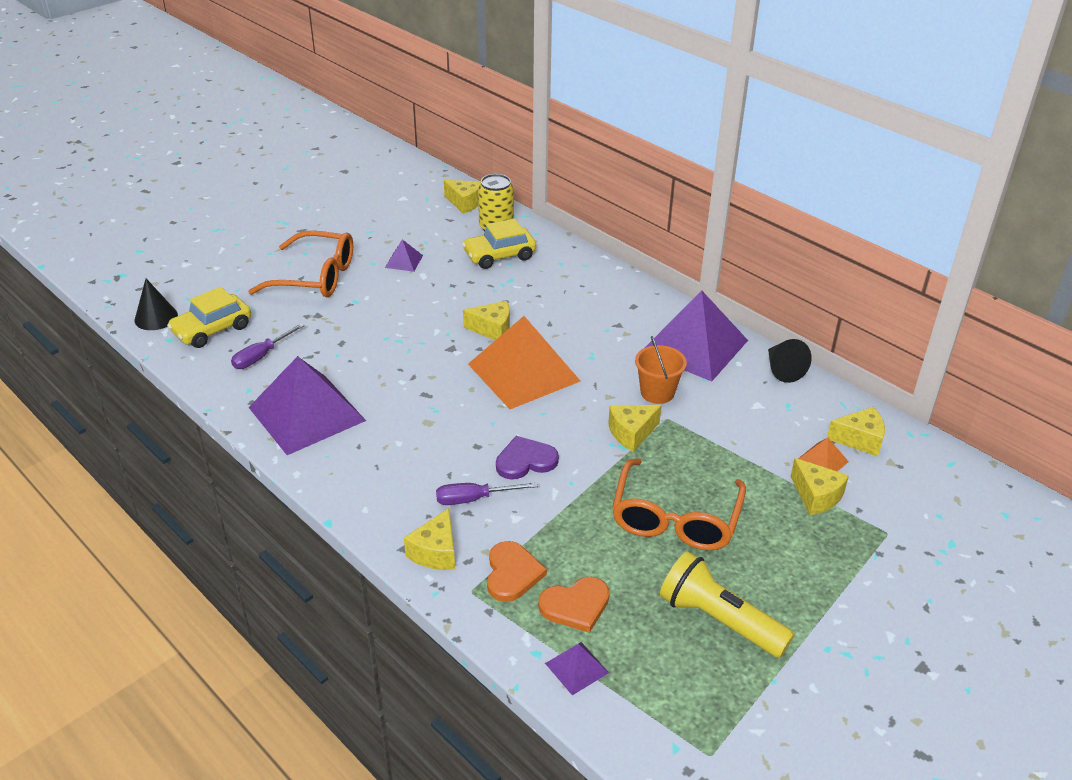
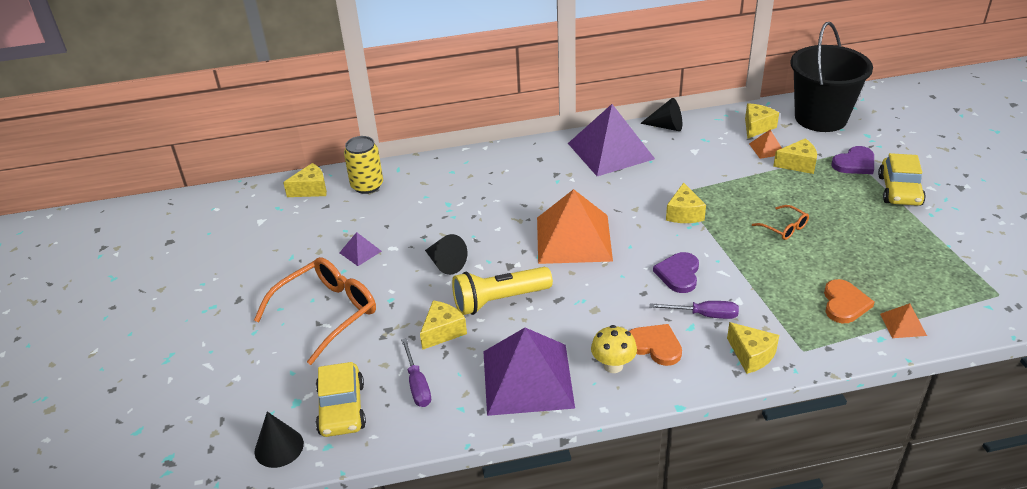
camera: 55 degrees left, 0 degrees up
(357, 460) = (613, 366): none -> yellow mushroom
(424, 311) = (445, 263): none -> black cone
(474, 499) = (704, 315): purple screwdriver -> purple screwdriver turned 105 degrees counterclockwise
(492, 329) = (505, 235): yellow cheese -> yellow cheese (442, 331)
(499, 255) = (409, 197): yellow car -> yellow car (899, 190)
(512, 574) = (796, 323): orange heart -> orange heart (655, 346)
(576, 668) = (903, 324): purple pyramid -> orange pyramid
(657, 392) = (648, 186): orange bucket -> none
(675, 518) = (784, 228): orange glasses -> orange glasses, size x0.48
(719, 620) = (888, 246): yellow flashlight -> yellow flashlight (499, 300)
(871, 547) = (854, 163): none -> purple heart
(943, 489) = (820, 118): none -> black bucket

